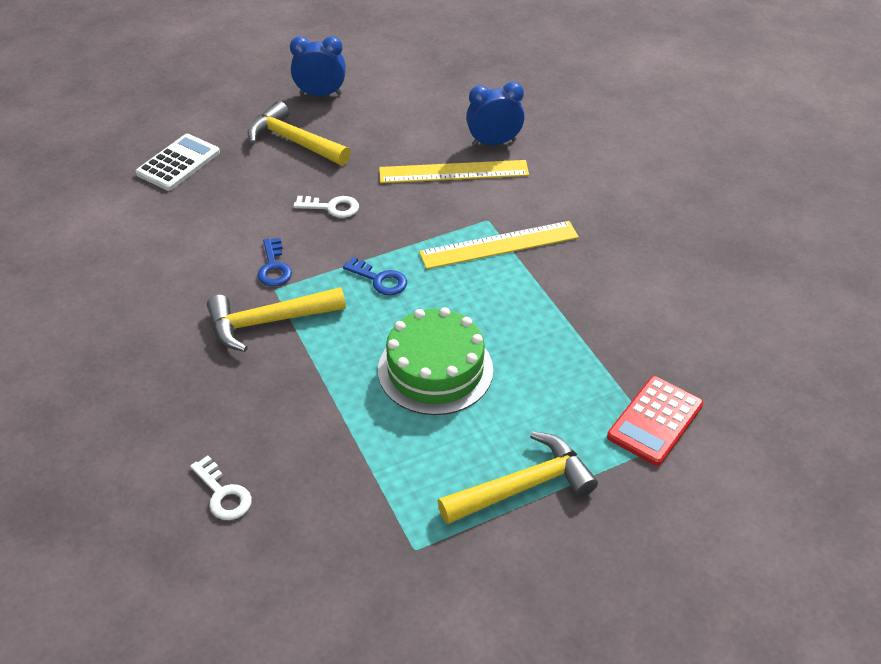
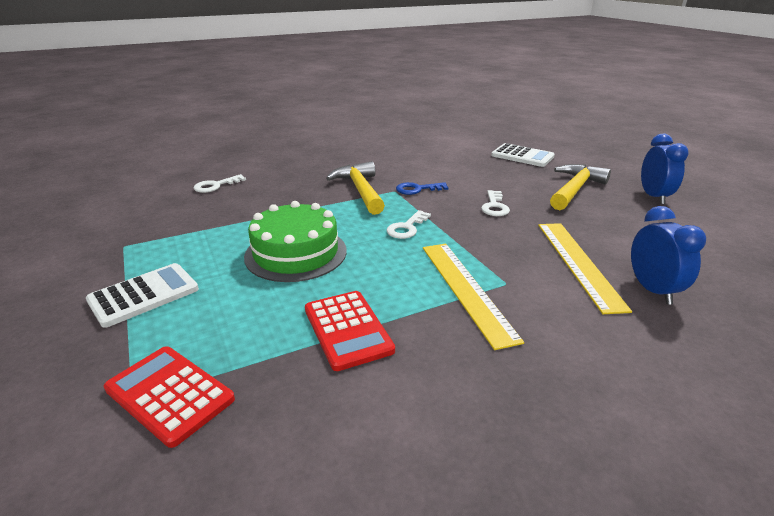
camera: 90 degrees right, 15 degrees down
(380, 279) = (407, 228): blue key -> white key
(523, 486) = (144, 295): yellow hammer -> white calculator
(563, 320) = (347, 329): none -> red calculator

